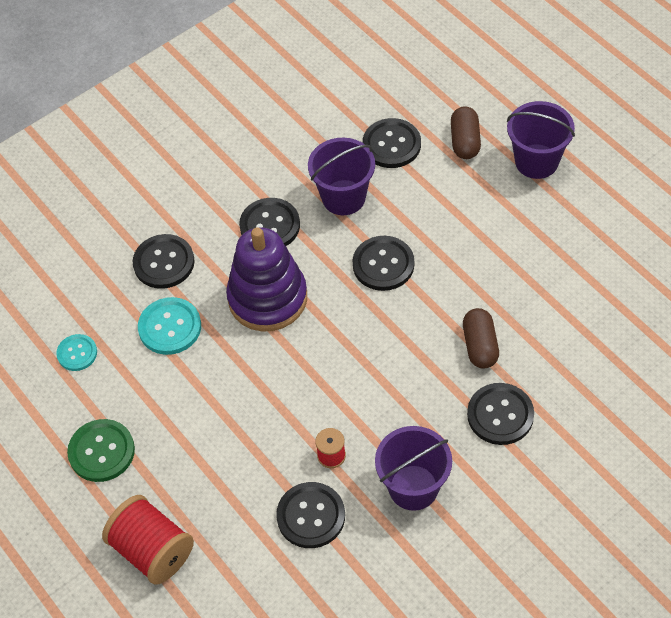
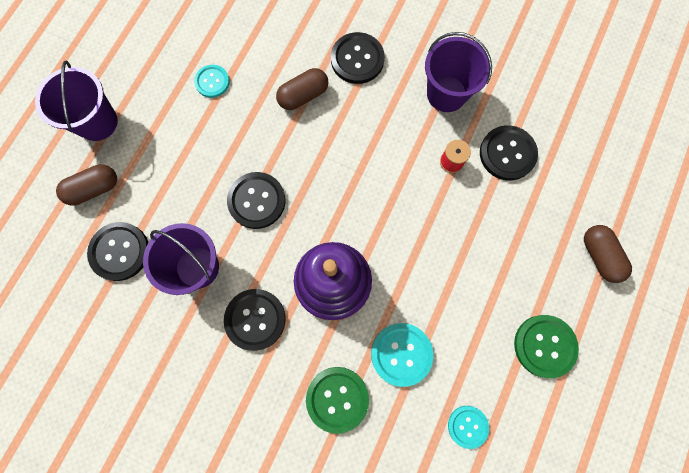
camera: 120 degrees left, 20 degrees up
(152, 550) = (599, 256): red spool -> brown capsule
(164, 263) = (337, 399): black button -> green button
(537, 269) = (212, 82): none -> turquoise button

